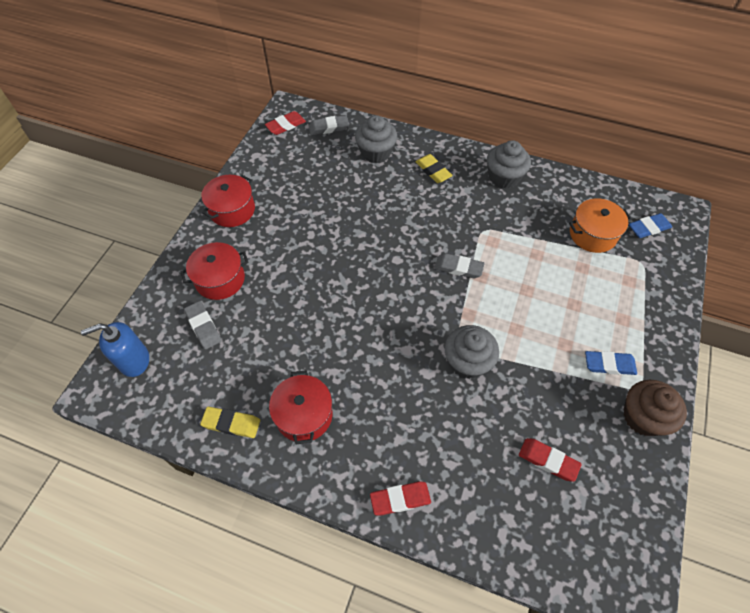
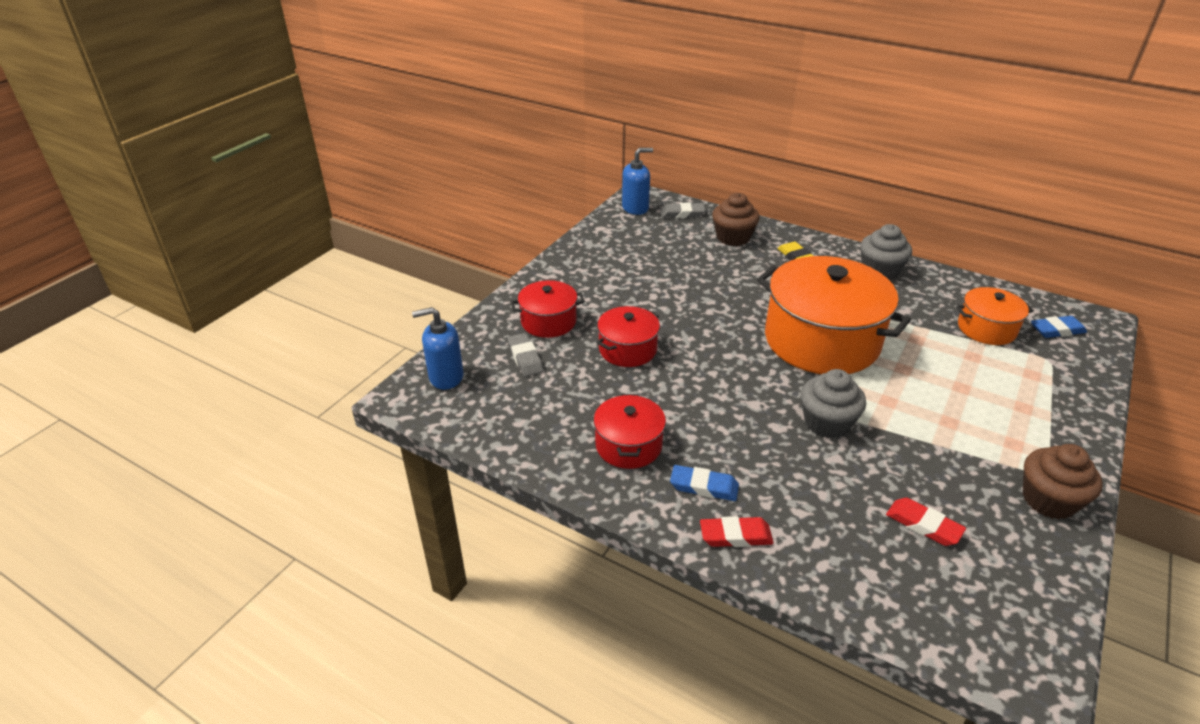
camera: 10 degrees right, 20 degrees down
(231, 423) = (545, 442): yellow eraser -> none
(232, 210) = (569, 268): red pot -> red pot (627, 349)
(285, 125) = (635, 208): red eraser -> blue soap dispenser
(376, 152) = (733, 237): grey cupcake -> brown cupcake
(458, 268) = (821, 341): grey eraser -> orange pot
(609, 364) = (1005, 446): blue eraser -> blue eraser (704, 486)

